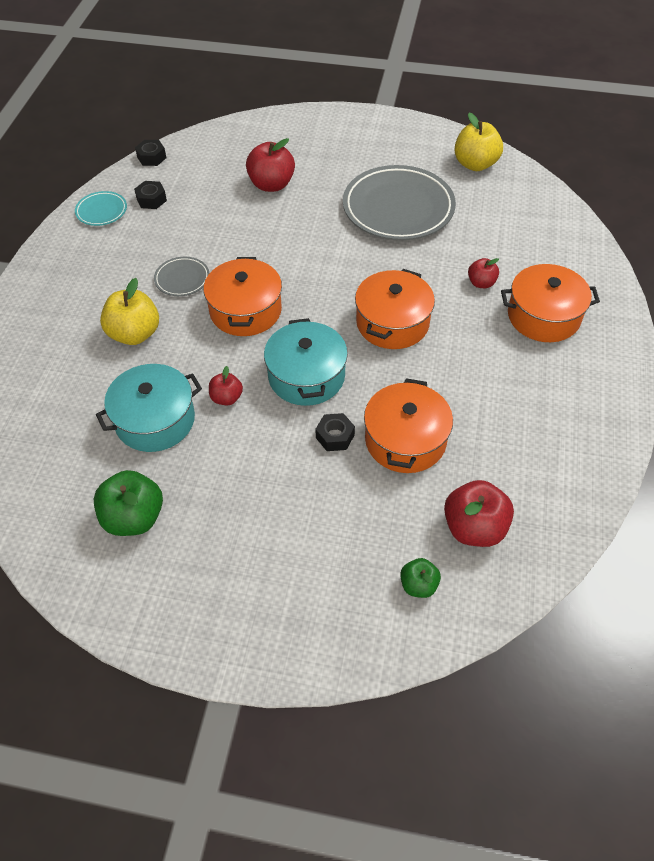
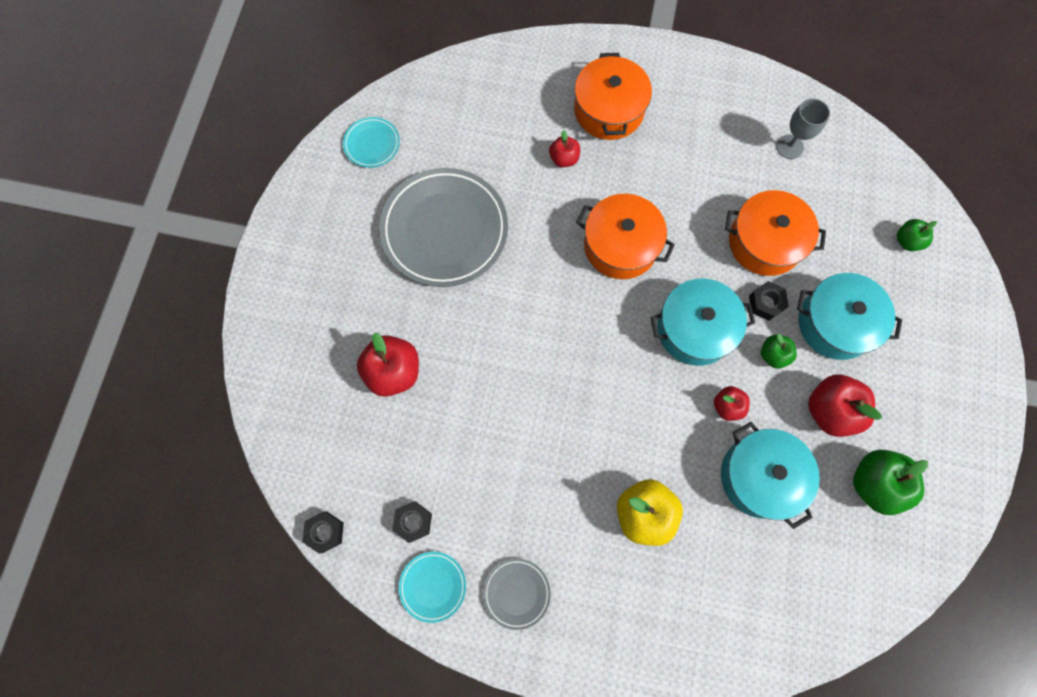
camera: 90 degrees left, 20 degrees up
(182, 279) = (557, 468): grey plate -> grey plate (516, 593)
(245, 310) = (606, 393): orange pot -> none
(278, 439) = (773, 355): none -> green apple
(312, 498) = (835, 323): none -> turquoise pot
(474, 528) = (849, 195): red apple -> red apple (830, 410)
(475, 164) = (372, 144): yellow apple -> turquoise plate
(529, 472) = (789, 147): none -> grey goblet

